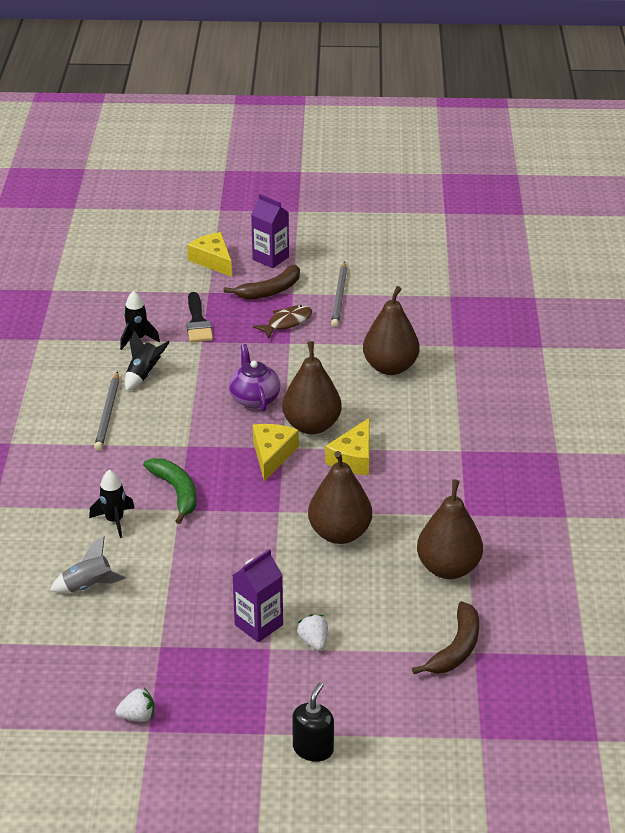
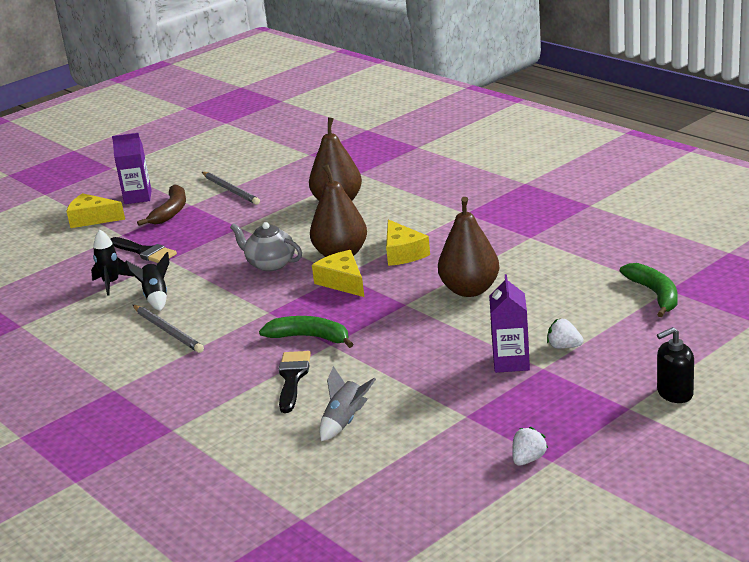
camera: 40 degrees left, 10 degrees down
(114, 521) = (292, 378): black rocket -> black brush
(254, 398) = (270, 264): purple teapot -> grey teapot
(287, 322) = (217, 219): brown fish -> none
(313, 749) = (674, 393): black soap dispenser -> black soap dispenser turned 90 degrees counterclockwise
(448, 568) = (572, 265): brown pear -> none
(456, 648) = (655, 294): brown banana -> green banana

